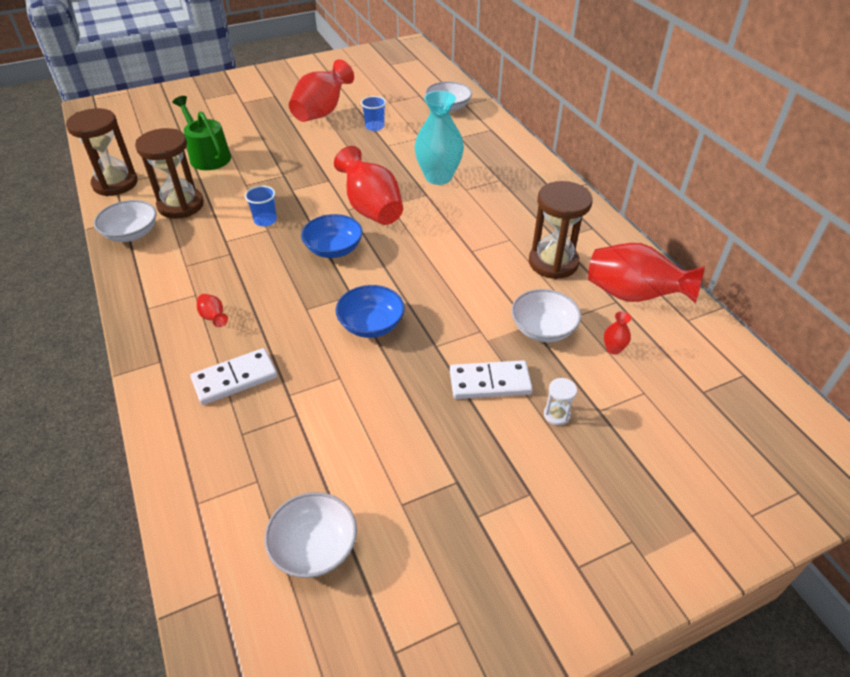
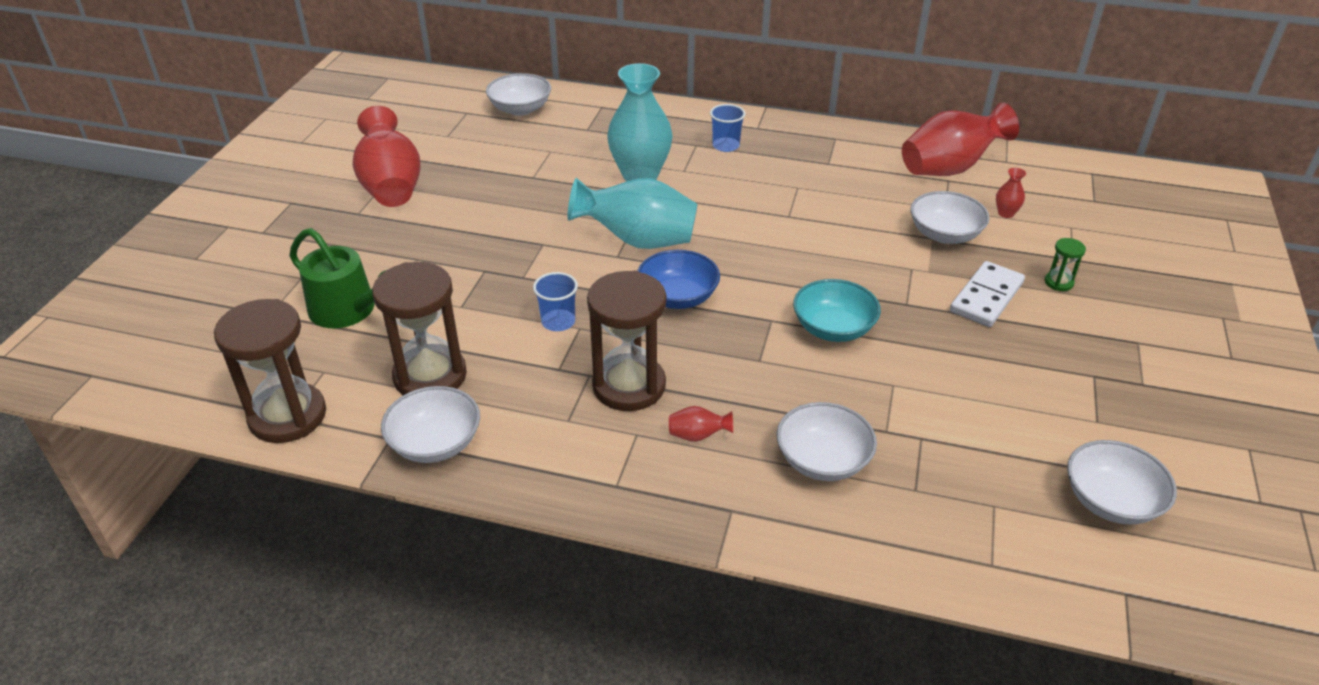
camera: 50 degrees left, 5 degrees down
(208, 156) = (348, 310): green watering can -> green watering can turned 150 degrees counterclockwise
(235, 379) = (822, 460): white domino -> white bowl
(371, 209) = (638, 241): red vase -> turquoise vase
(371, 325) = (833, 328): blue bowl -> turquoise bowl
(374, 127) = (482, 167): blue cup -> blue cup (726, 146)
(553, 262) = (860, 183): brown hourglass -> brown hourglass (629, 386)
(556, 415) = (1058, 282): white hourglass -> green hourglass

